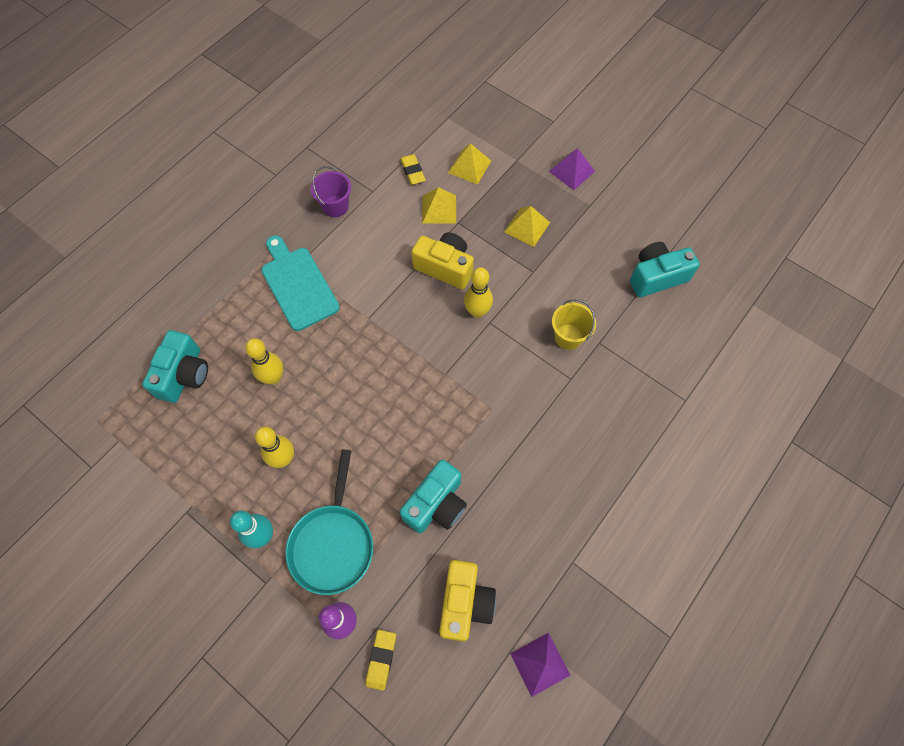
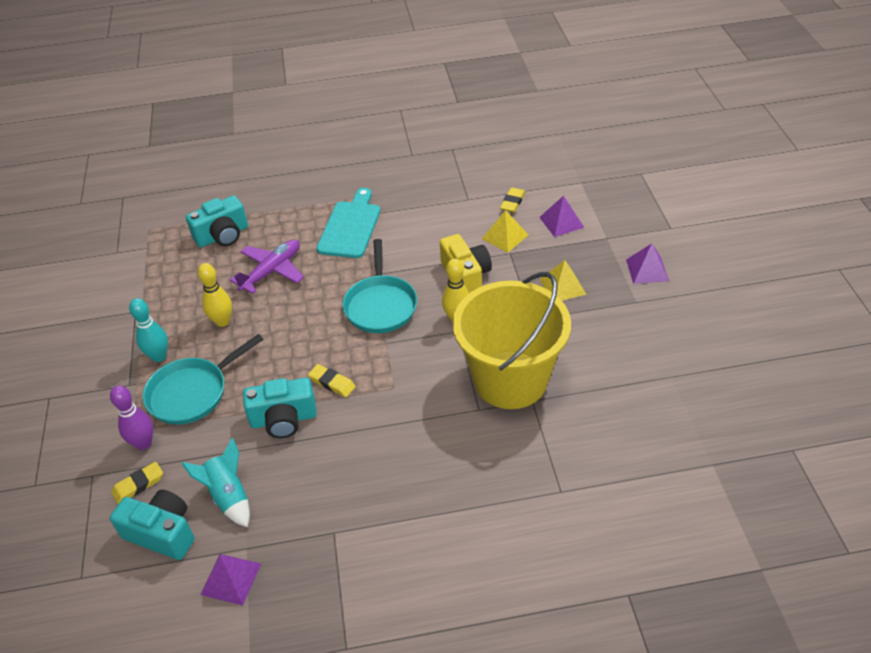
camera: 45 degrees right, 20 degrees down
(273, 377) = (272, 271): yellow bowling pin -> purple plane
(335, 206) = (430, 194): purple bucket -> none
(405, 343) = (380, 305): none -> turquoise pan
(440, 442) = (332, 383): none -> yellow eraser
(465, 603) = (229, 496): yellow camera -> turquoise rocket
(469, 166) = (561, 222): yellow pyramid -> purple pyramid
(568, 337) = (510, 380): yellow bucket -> yellow bucket, size x2.43
(656, 277) = (639, 386): turquoise camera -> turquoise camera (162, 533)

